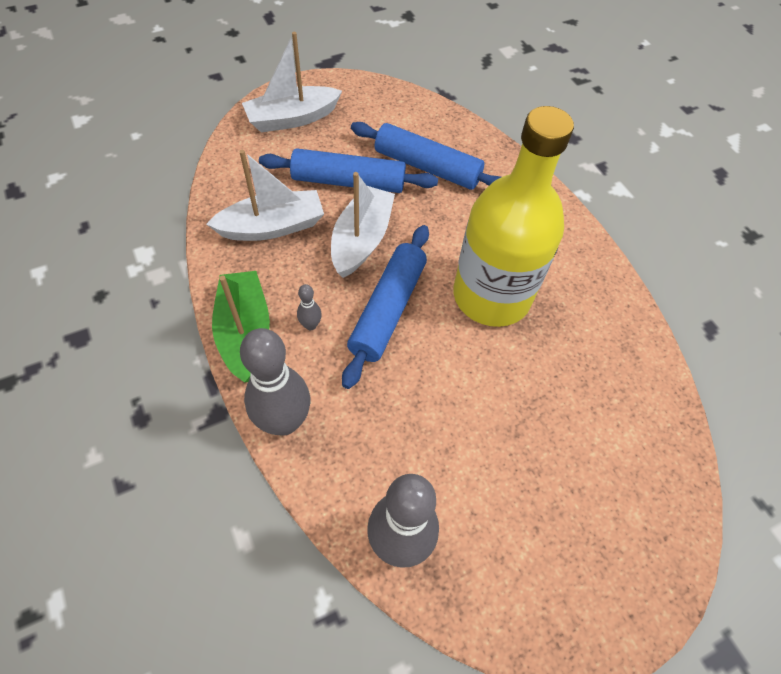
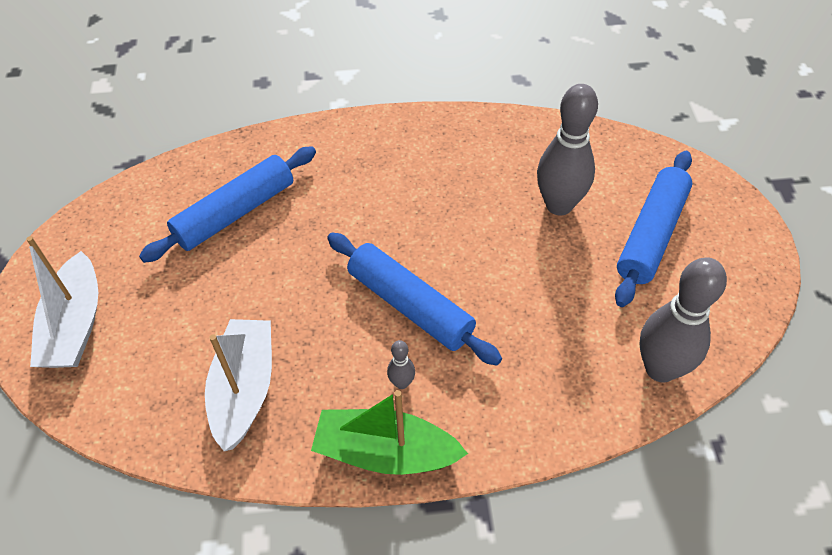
camera: 65 degrees left, 5 degrees down
(284, 421) = (511, 437): grey bowling pin -> grey bowling pin (559, 205)
(348, 182) = (216, 293): blue rolling pin -> blue rolling pin (651, 235)
(361, 240) = (308, 304): white boat -> none
(491, 296) = (428, 214): yellow bottle -> none

